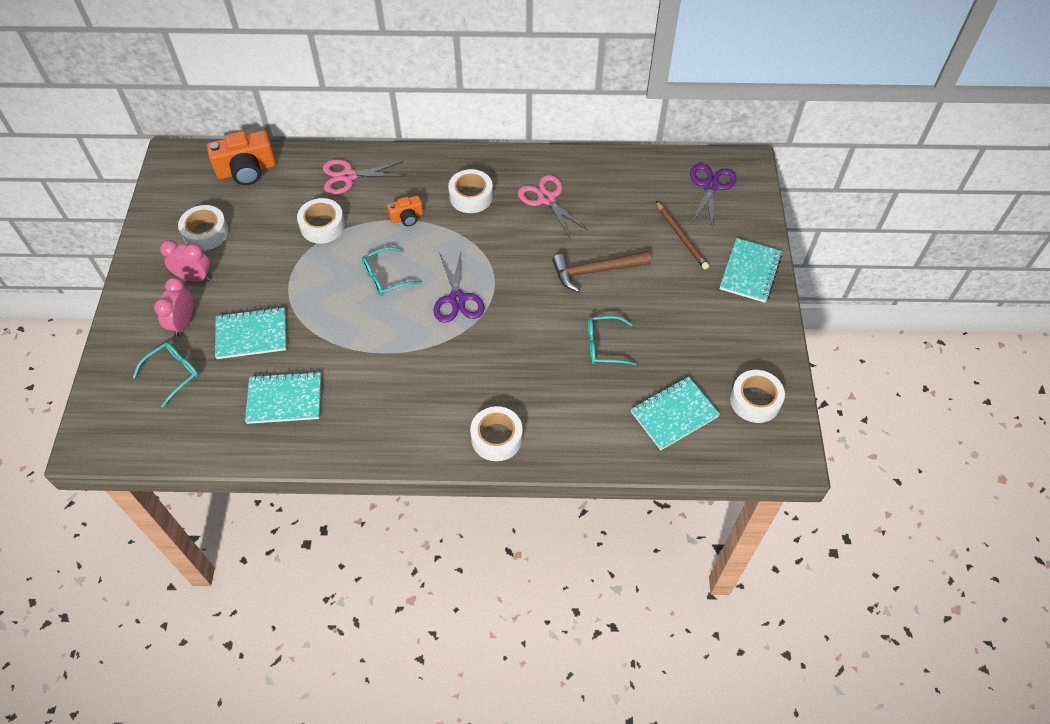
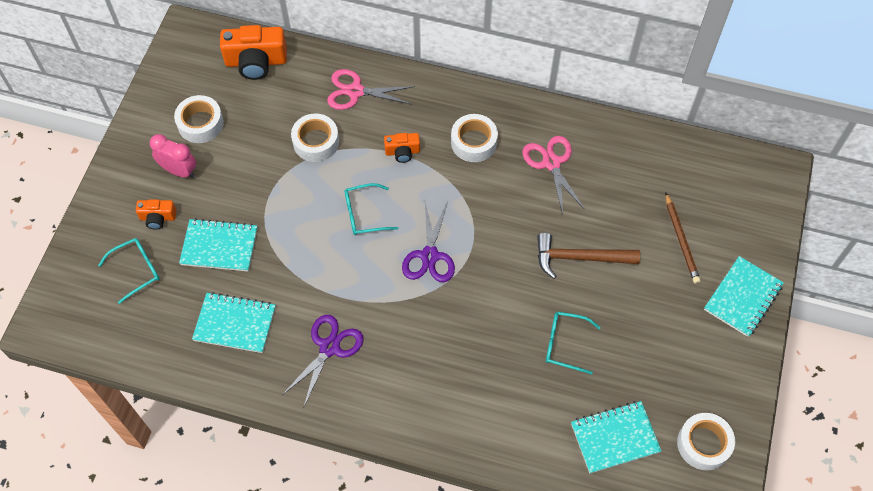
camera: 15 degrees right, 5 degrees up
(183, 323) = (158, 218): pink clock -> orange camera
(496, 438) = (429, 417): white tape -> none
(710, 186) = (730, 187): purple scissors -> purple scissors (329, 347)

